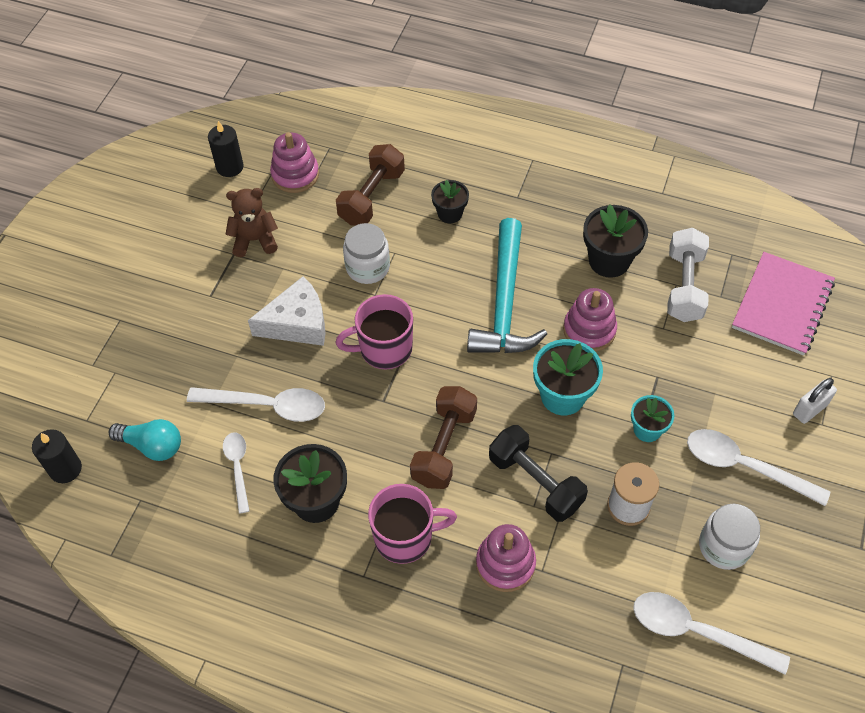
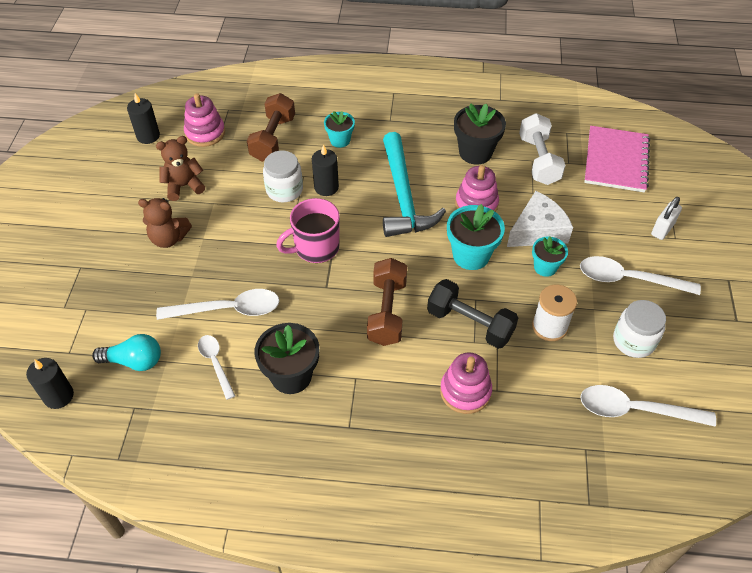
camera: 15 degrees left, 5 degrees down
(223, 304) = (169, 238): none -> brown teddy bear
(297, 323) = (237, 242): white cheese -> white cheese (537, 230)
(405, 537) = (375, 388): pink mug -> none
(417, 273) = (326, 187): none -> black candle
(450, 213) = (340, 140): black flower pot -> turquoise flower pot

